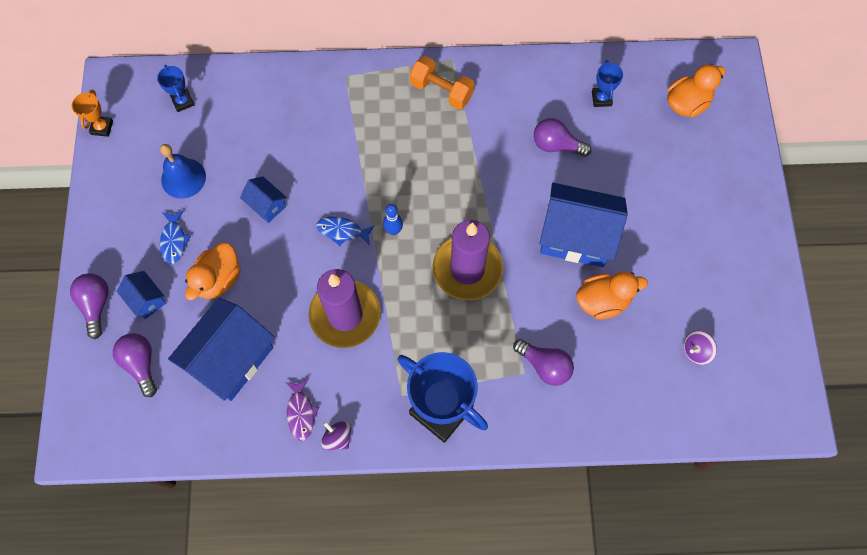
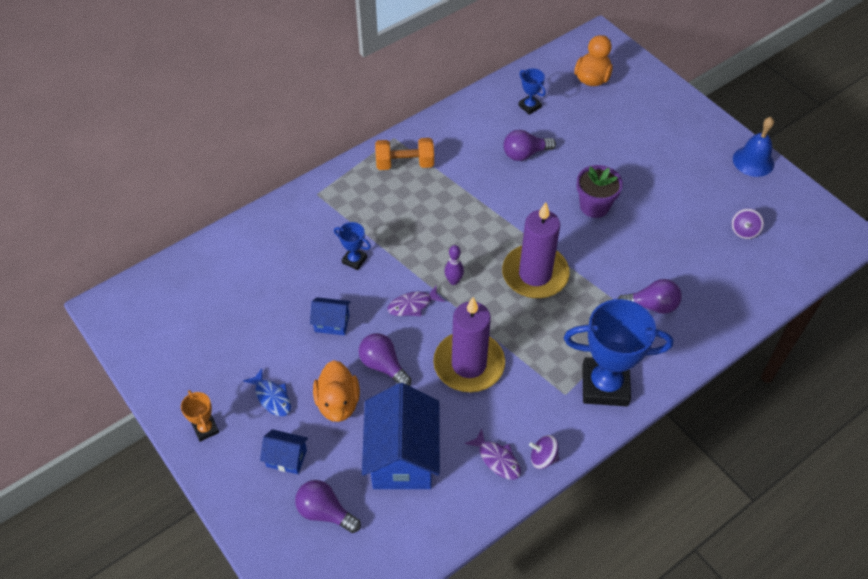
camera: 35 degrees left, 15 degrees down
(96, 305) = (242, 491): purple light bulb -> purple light bulb (383, 365)
(102, 127) = (127, 348): orange trophy -> orange trophy (205, 429)
(183, 101) = (188, 287): blue trophy -> blue trophy (354, 260)
(183, 178) = (239, 344): blue bell -> blue bell (753, 161)
(342, 231) = (412, 305): blue fish -> purple fish
(393, 230) = (453, 281): blue bowling pin -> purple bowling pin
(576, 237) = (594, 206): blue house -> purple flower pot
(602, 301) = (652, 237): orange duck -> none

